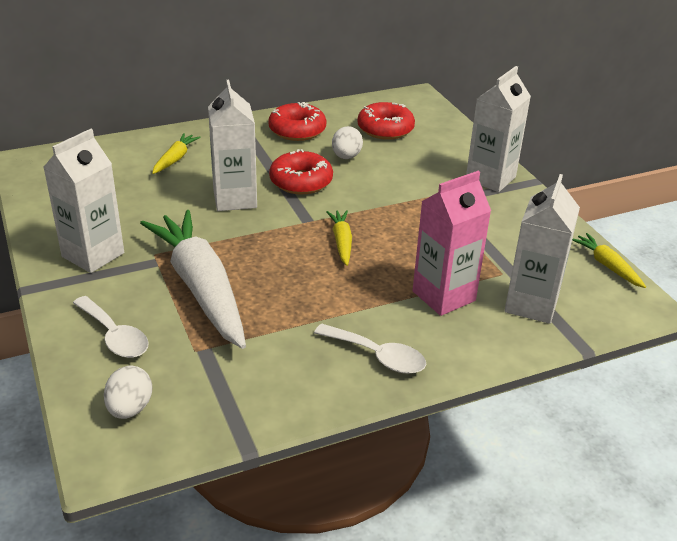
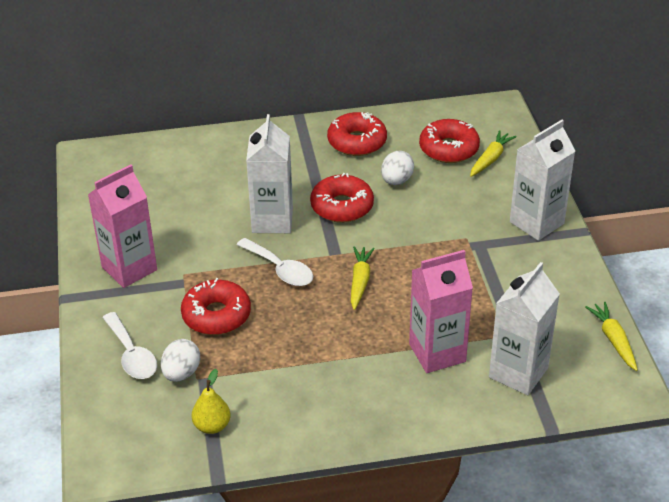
camera: 15 degrees right, 5 degrees up
(93, 255) = (129, 269): white carton -> pink carton
(130, 408) = (130, 425): white egg -> white egg (181, 373)
(175, 159) = (227, 166): yellow carrot -> yellow carrot (490, 159)
(200, 287) = (216, 315): white carrot -> red donut
(226, 396) = (212, 426): none -> yellow pear
(377, 356) = (354, 406): white spoon -> white spoon (280, 269)

